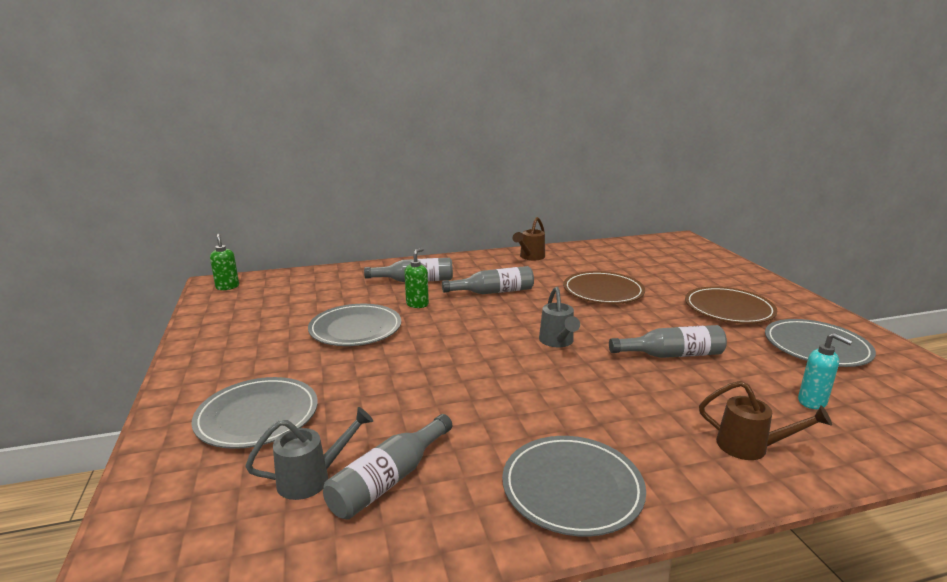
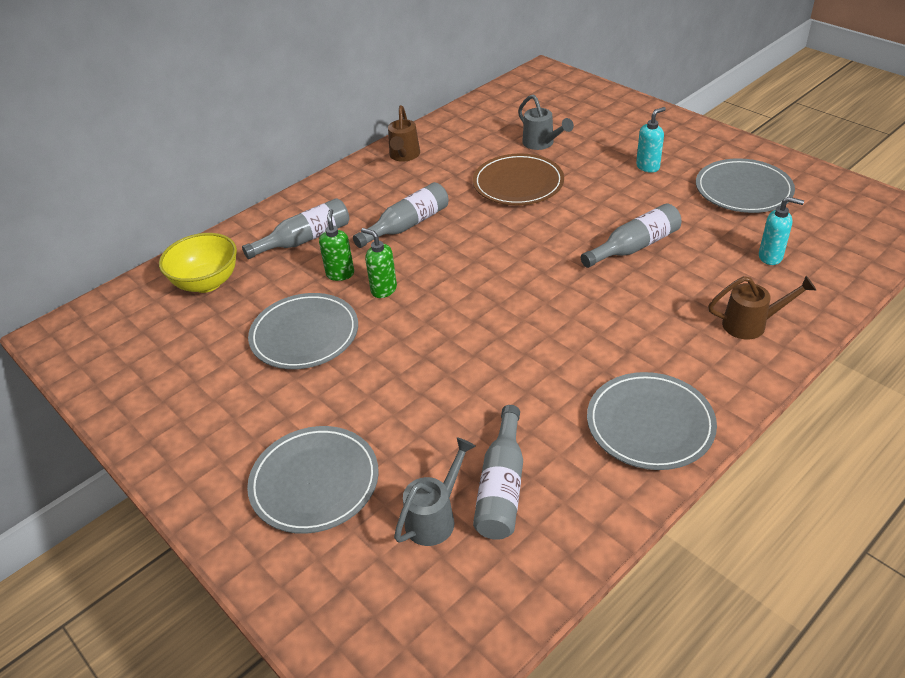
camera: 25 degrees left, 20 degrees up
(227, 287) = (77, 334): green soap dispenser -> green soap dispenser (383, 290)
(329, 284) = (207, 283): none -> yellow bowl
(557, 342) = (524, 271): grey watering can -> grey watering can (542, 144)
(729, 309) = (648, 167): brown plate -> turquoise soap dispenser

